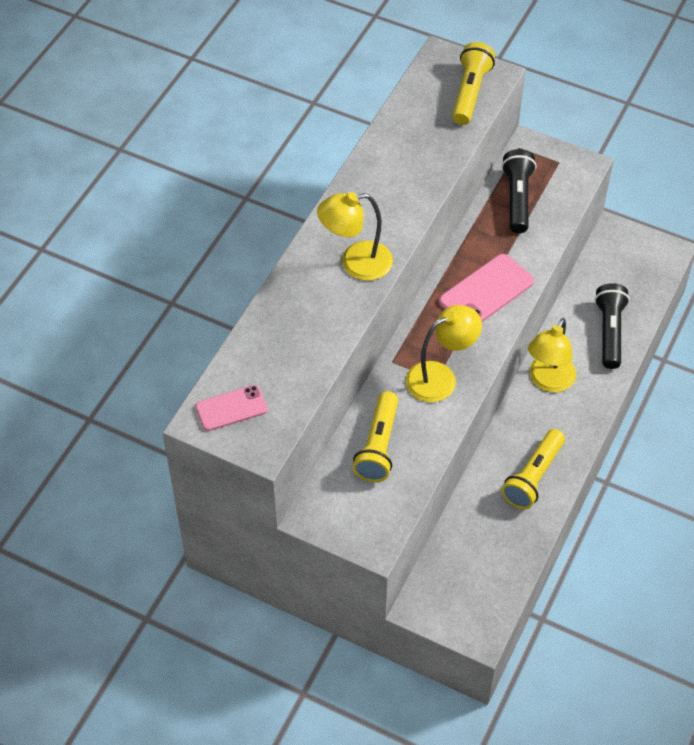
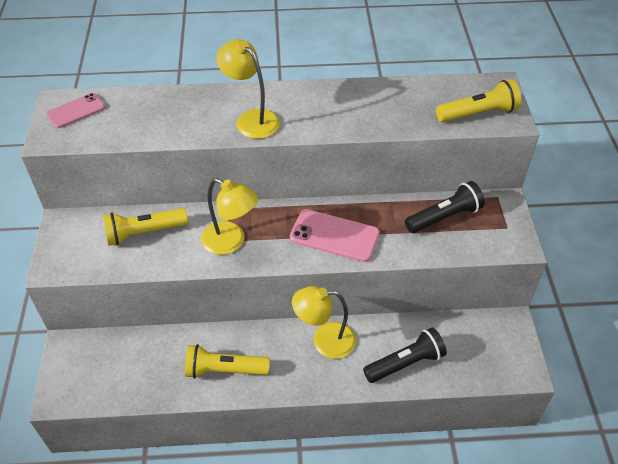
camera: 60 degrees right, 5 degrees down
(231, 408) = (76, 111): pink phone -> pink phone turned 75 degrees counterclockwise

